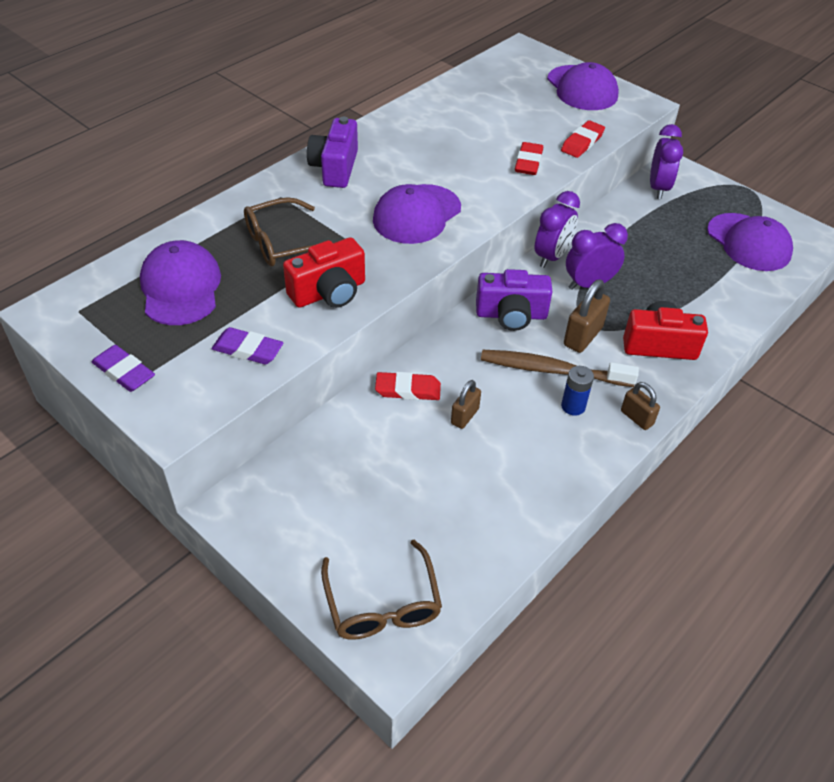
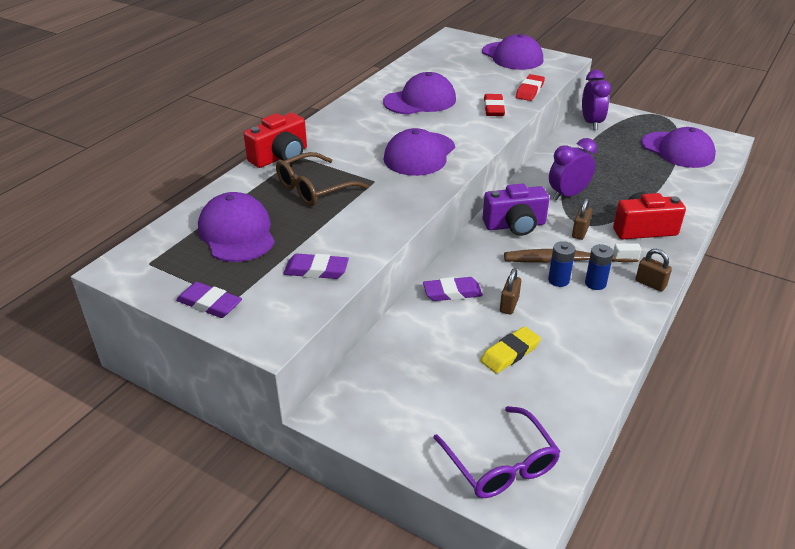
camera: 10 degrees left, 10 degrees down
(329, 292) = (370, 218): red camera -> red camera (280, 157)
(335, 168) = (336, 131): purple camera -> none
(382, 603) = (500, 464): brown glasses -> purple glasses
(408, 389) = (452, 292): red eraser -> purple eraser
(443, 476) = (510, 353): none -> yellow eraser
(446, 139) = (420, 100): none -> purple cap
(532, 395) = (558, 280): none -> blue battery
(551, 257) = (529, 180): purple clock -> none
(583, 336) = (580, 232): brown padlock -> brown padlock, size x0.64

